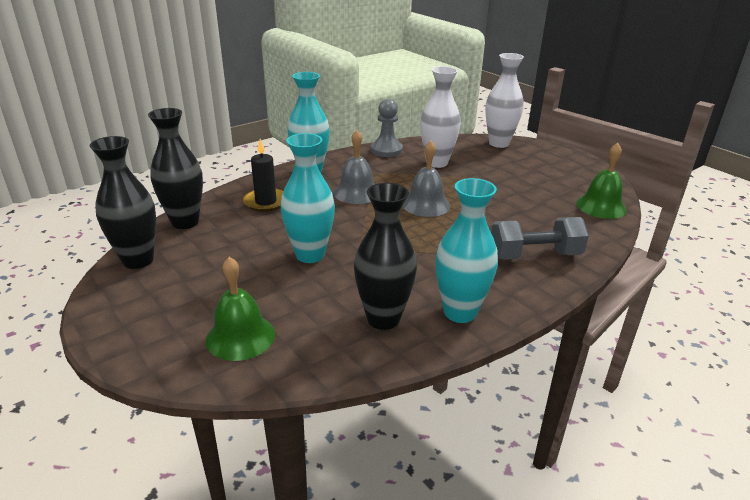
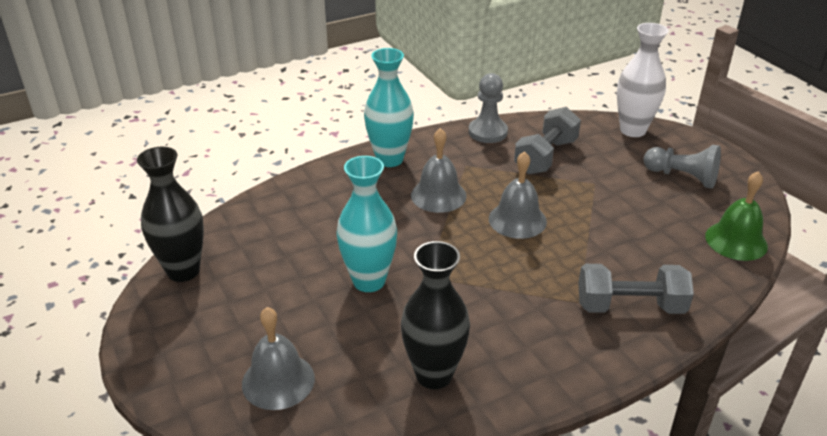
camera: 10 degrees right, 5 degrees up
(185, 222) = (238, 223): black vase -> none
(240, 337) = (278, 381): green bell -> grey bell
(266, 202) = (331, 201): black candle -> none
(437, 163) = (545, 156): white vase -> grey dumbbell
(460, 312) = (521, 376): turquoise vase -> none
(546, 169) = (682, 177): none -> grey pawn

